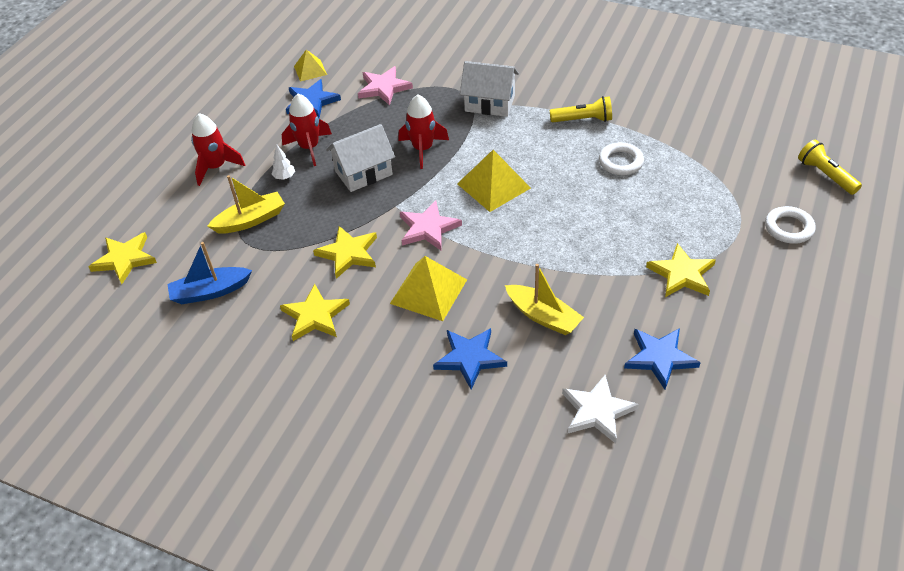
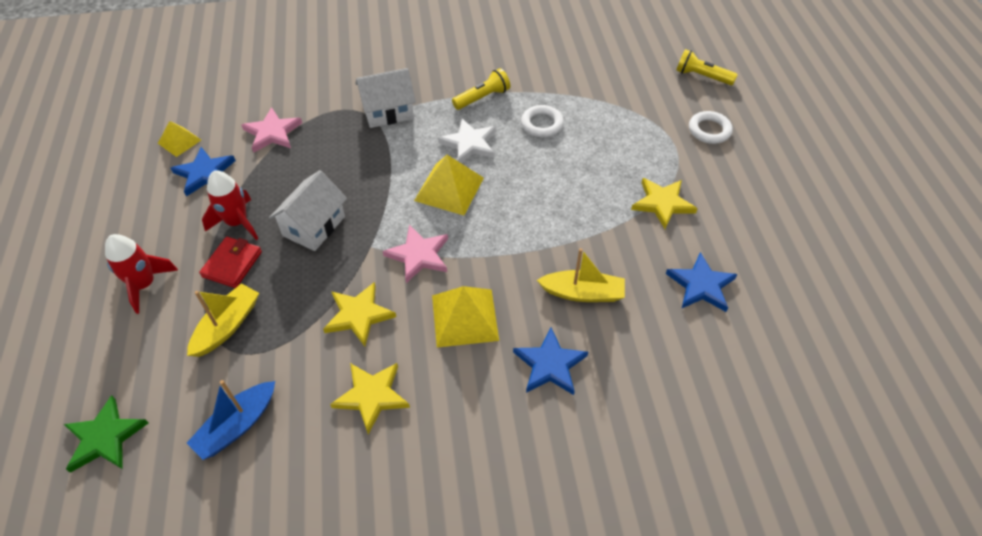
camera: 35 degrees left, 5 degrees up
(124, 259) = (105, 437): yellow star -> green star
(284, 177) = (232, 264): white tree -> red wallet
(423, 149) = (356, 179): red rocket -> none
(597, 411) = (690, 358): white star -> white star (469, 143)

